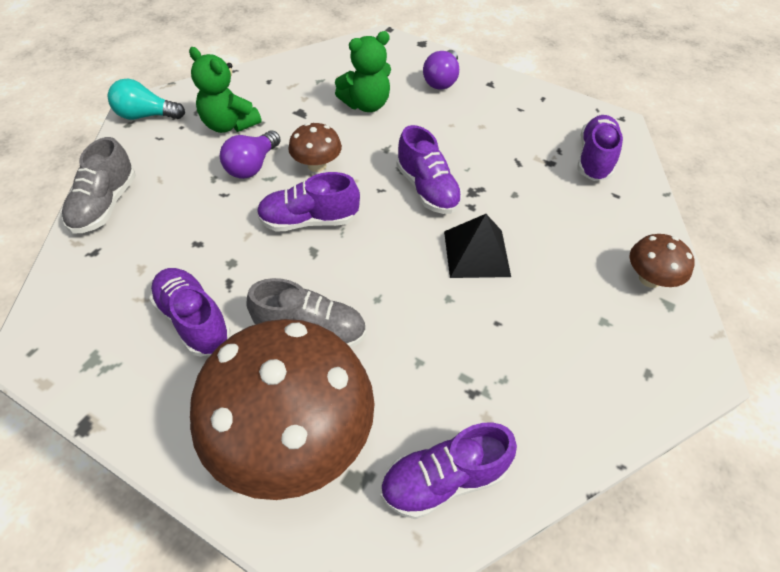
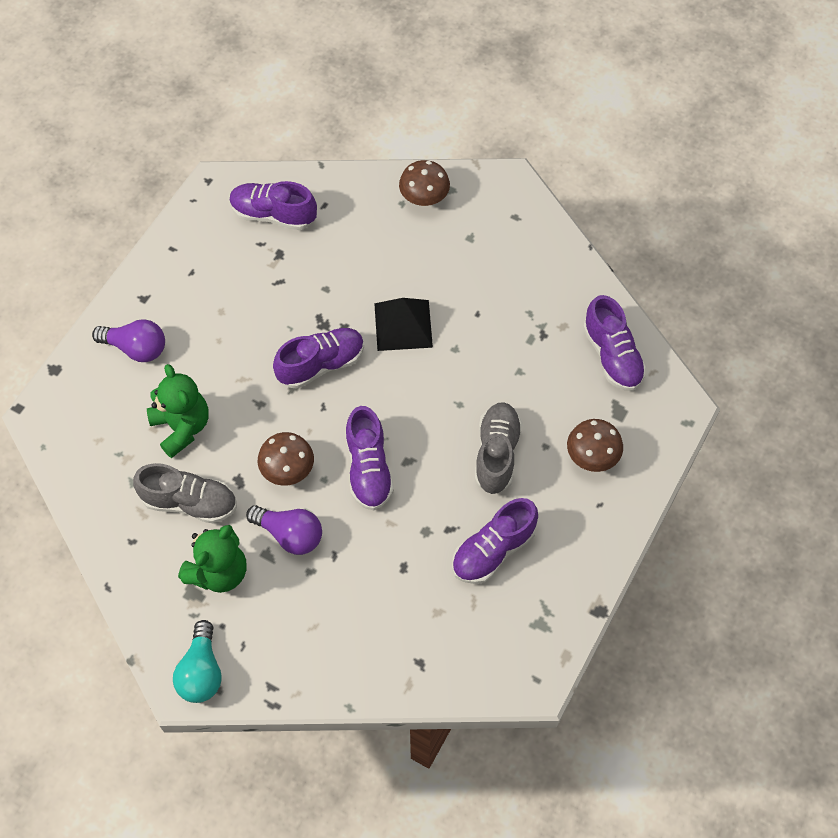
camera: 90 degrees left, 10 degrees up
(105, 205) = (354, 672): grey shoe -> grey shoe (190, 502)
(292, 437) = (592, 456): brown mushroom -> brown mushroom, size x0.44

